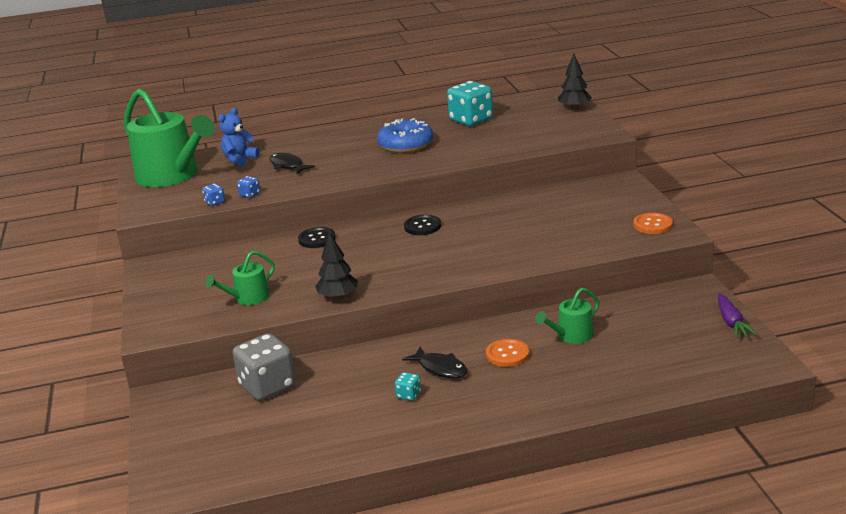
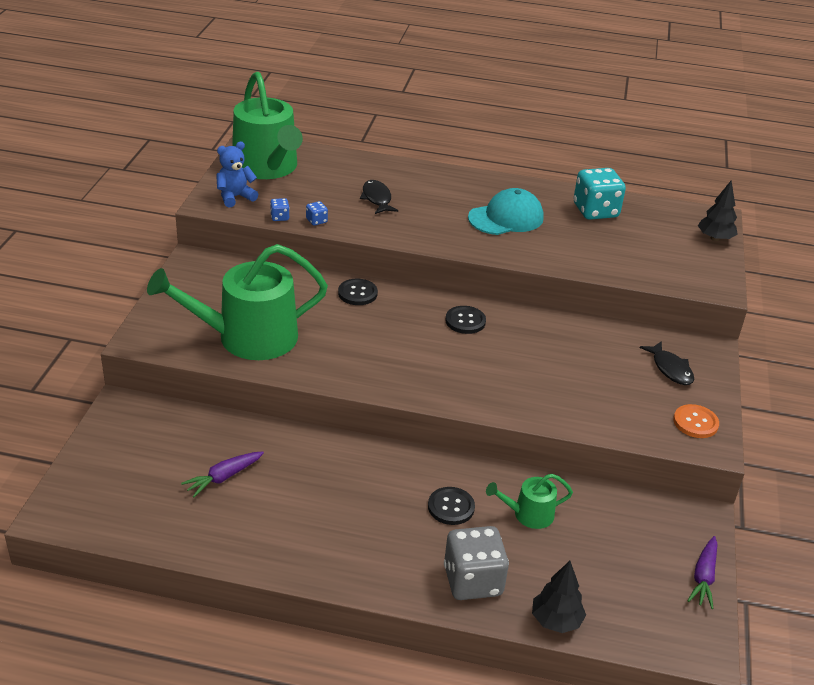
camera: 20 degrees right, 10 degrees up
(240, 160) = (340, 172): blue teddy bear -> blue teddy bear (235, 197)
(248, 298) = (247, 337): green watering can -> green watering can, size x2.16
(267, 386) = (215, 439): grey dice -> grey dice (472, 581)
(299, 408) = (223, 477): none -> purple carrot
(338, 297) = (325, 373): black tree -> black tree (556, 620)
(405, 145) = (506, 218): blue donut -> turquoise cap
(408, 395) = (327, 510): turquoise dice -> none
(440, 368) = (377, 493): black fish -> black fish (670, 369)
(507, 354) = (451, 507): orange button -> black button

